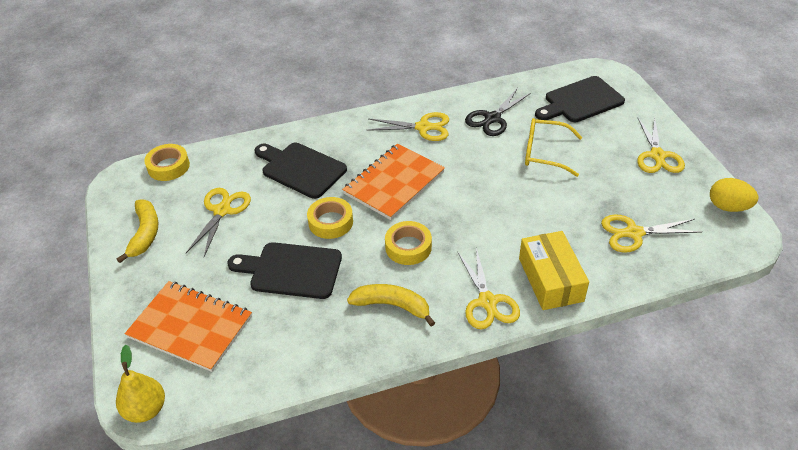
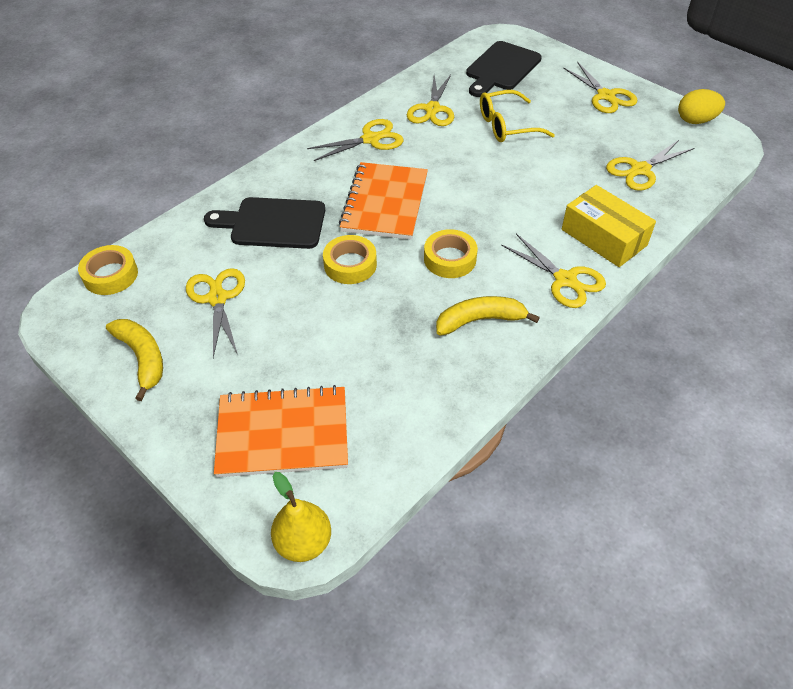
camera: 30 degrees left, 5 degrees up
(291, 270) = (348, 328): black cutting board -> none
(492, 118) = (432, 109): black scissors -> yellow scissors

